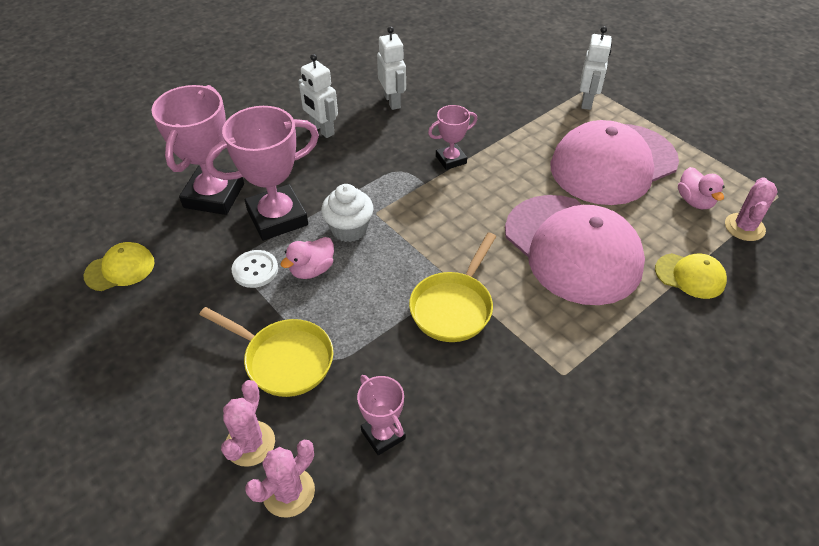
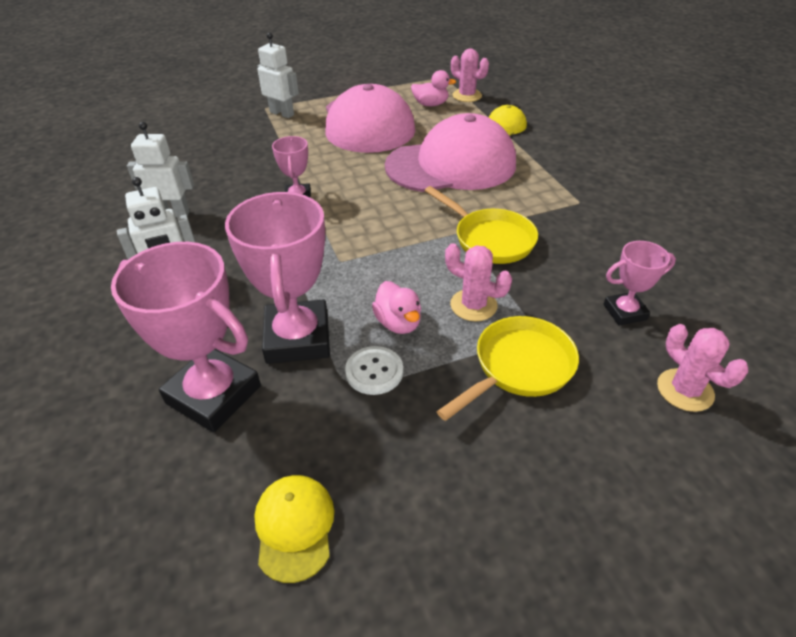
camera: 70 degrees left, 5 degrees down
(250, 443) = (624, 413): pink cactus -> pink cactus (473, 305)
(349, 229) = (353, 284): white cupcake -> none

